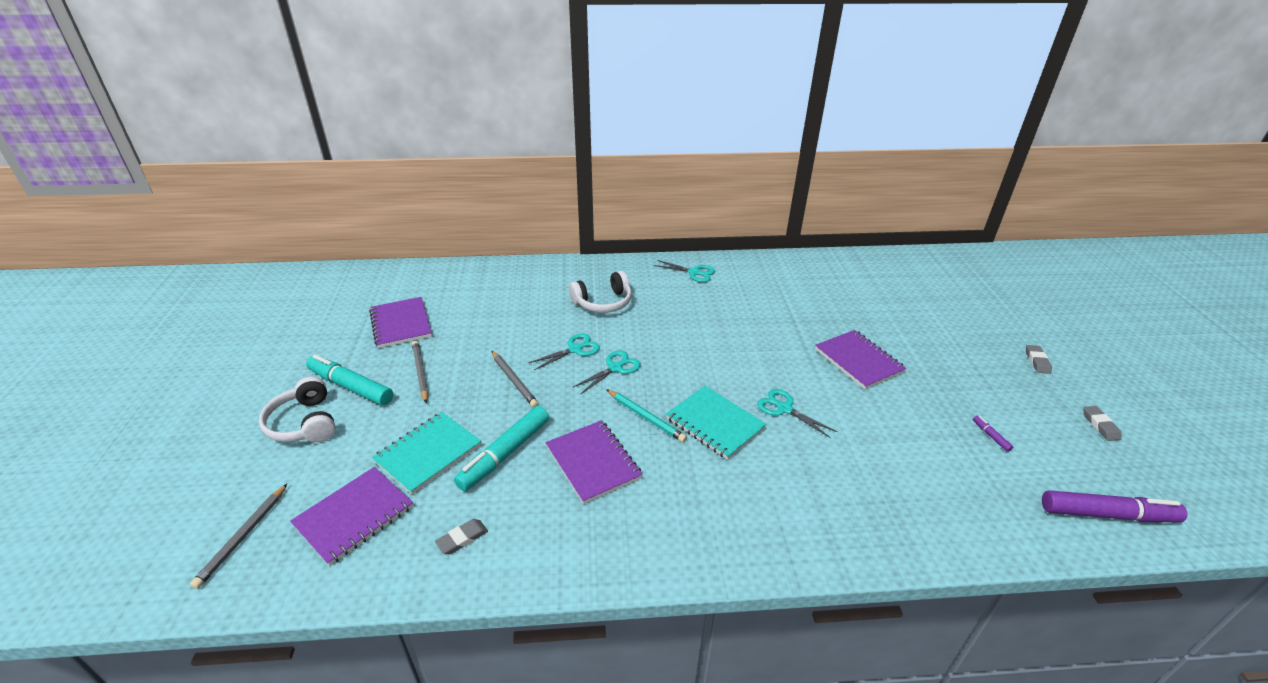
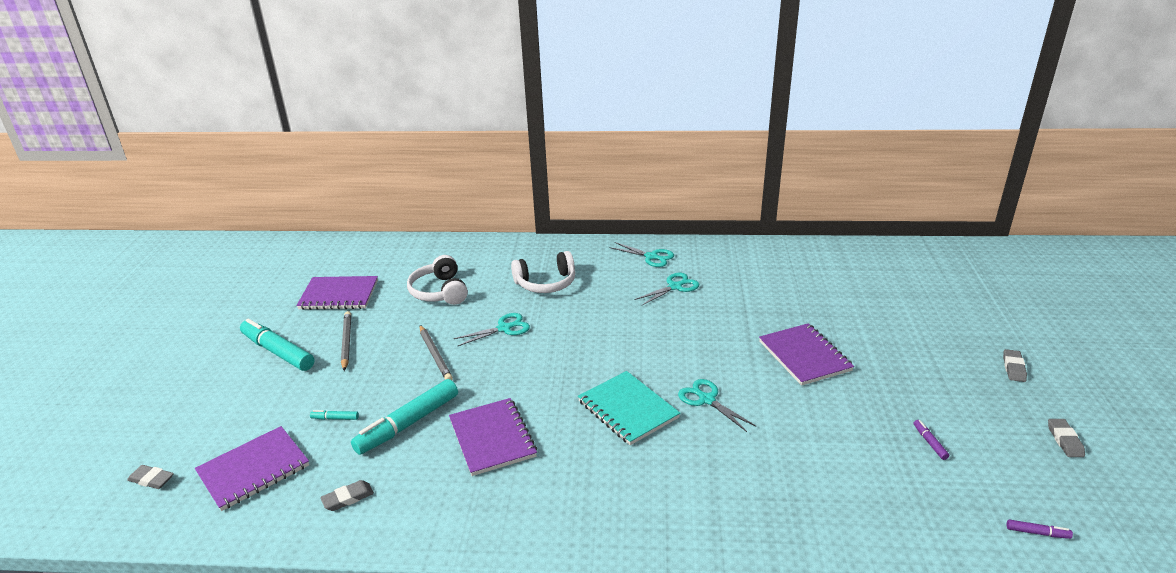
camera: 10 degrees right, 5 degrees down
(243, 537) = (151, 479): grey pencil -> grey eraser
(304, 423) = (228, 382): white headphones -> white headphones (440, 291)
(401, 324) = (339, 295): purple notebook -> purple notebook turned 75 degrees counterclockwise
(428, 453) = (335, 418): turquoise notebook -> turquoise marker
(615, 368) = (540, 349): turquoise scissors -> turquoise scissors (675, 287)
(646, 417) = (558, 399): turquoise pencil -> none
(1107, 514) = (1037, 533): purple marker -> purple marker, size x0.41

